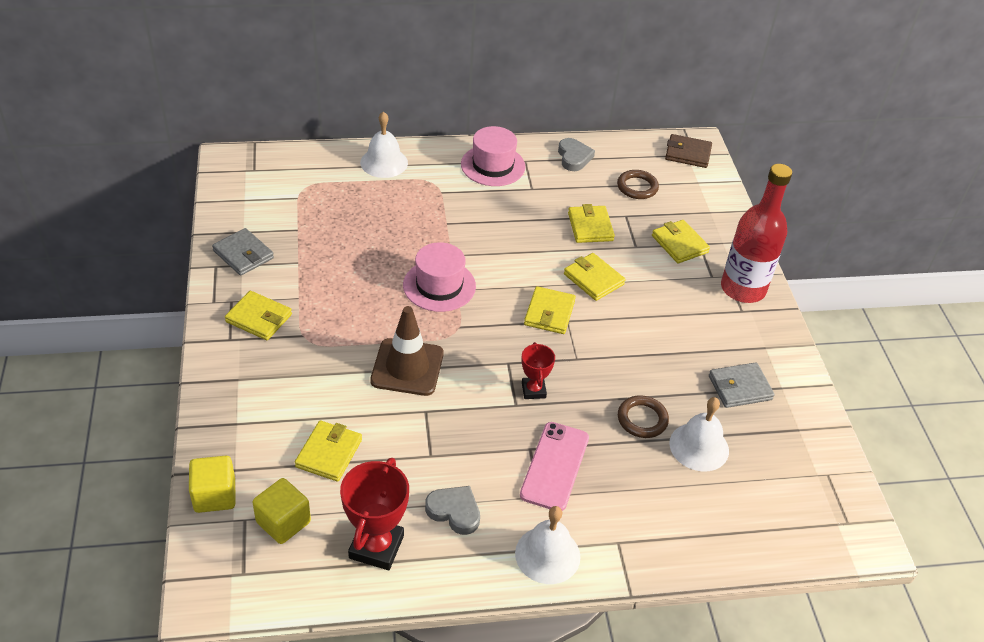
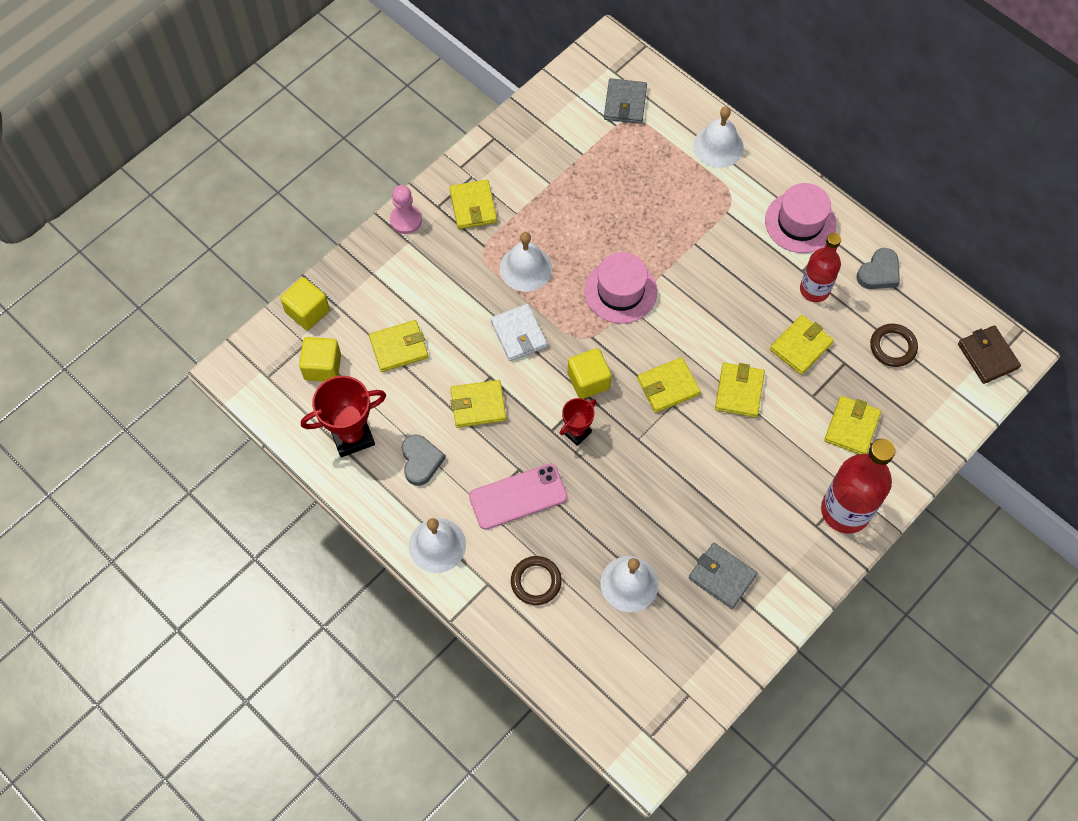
camera: 55 degrees right, 20 degrees up
(215, 367) = (406, 220): none -> pink pawn
(243, 254) = (522, 144): grey wallet -> grey wallet (625, 103)
(354, 324) = (526, 268): none -> white bell
(407, 367) = (519, 334): brown traffic cone -> white wallet
(443, 436) = (478, 405): none -> yellow wallet
(495, 353) = (588, 381): none -> yellow cube
(553, 192) = (814, 290): none -> red bottle
(642, 419) = (619, 526): brown ring -> brown ring (536, 581)

